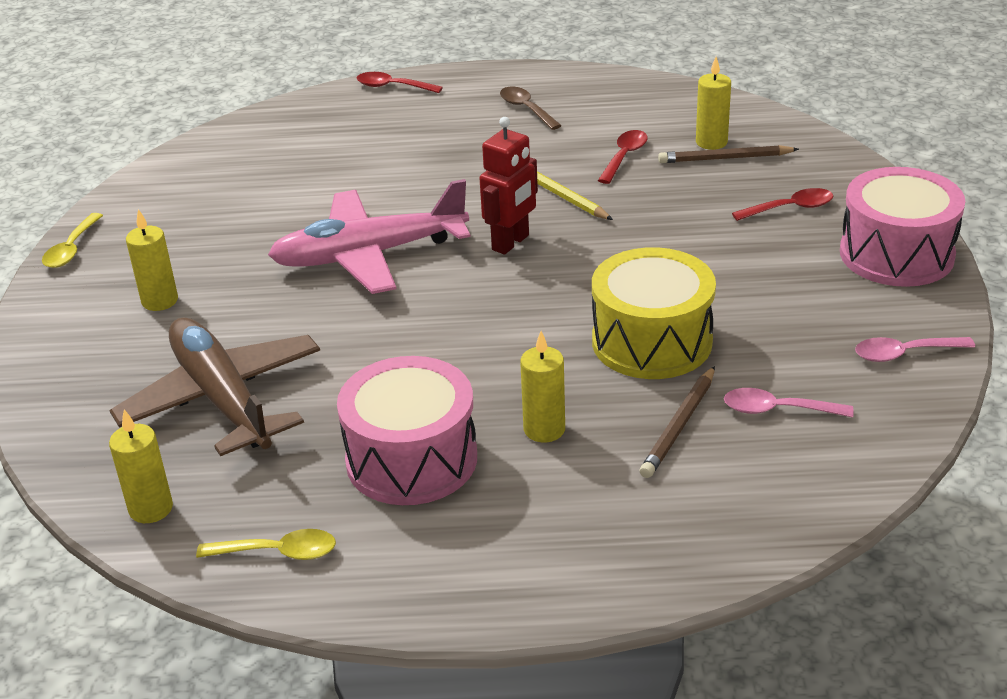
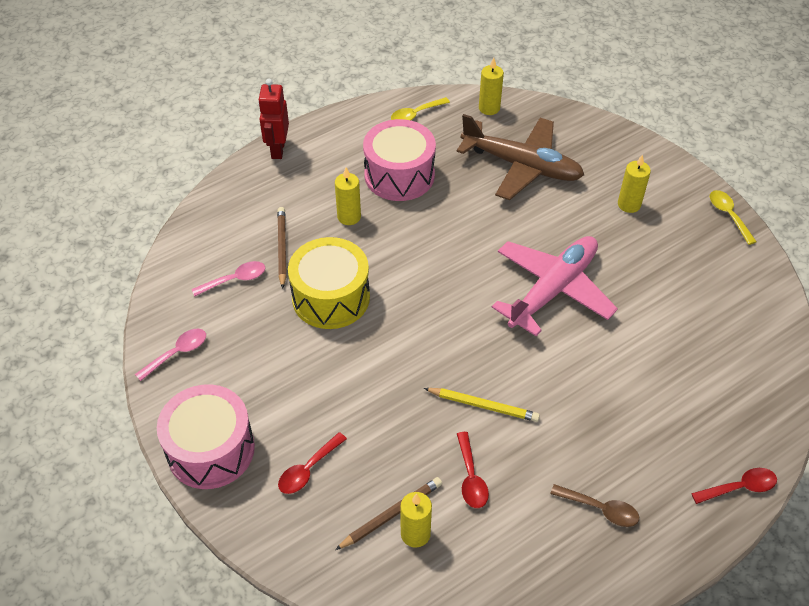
camera: 145 degrees right, 15 degrees up
(511, 243) = (476, 341): red robot -> red robot (277, 149)

